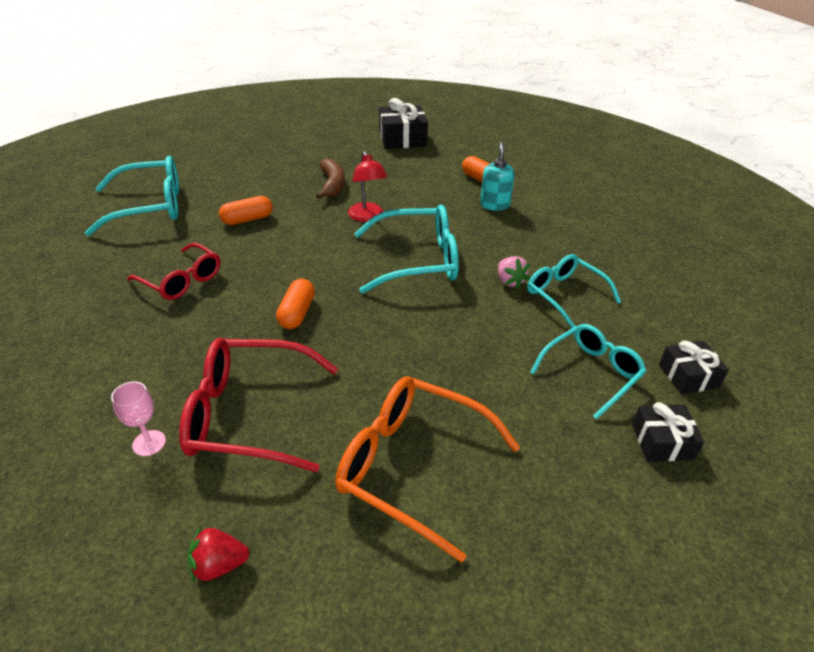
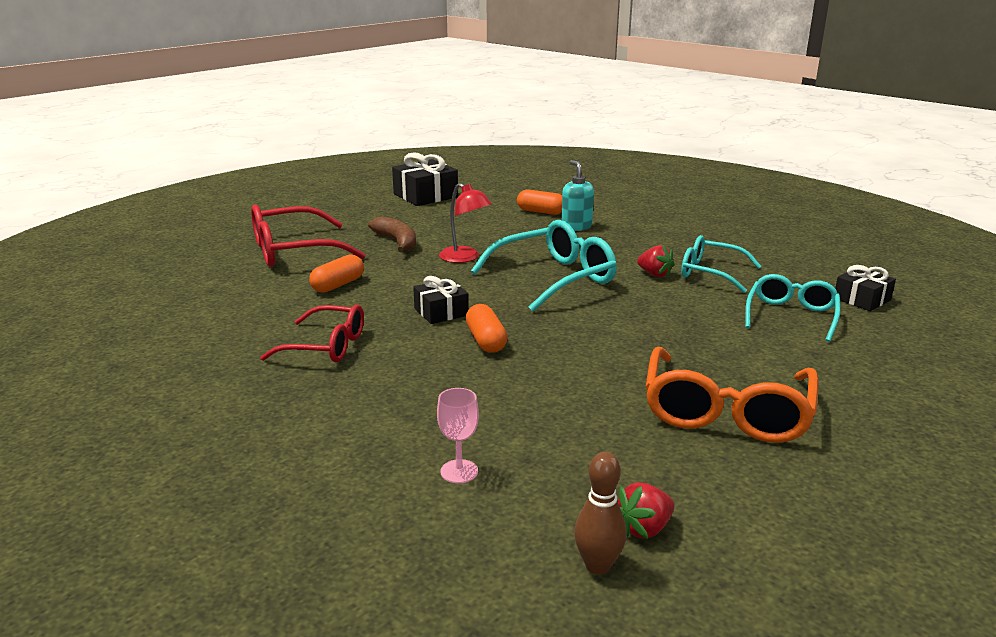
camera: 25 degrees left, 15 degrees down
(149, 586) = (598, 565): none -> brown bowling pin
(150, 206) = (204, 298): turquoise glasses -> none
(248, 414) = (534, 422): red glasses -> red glasses (293, 251)
(412, 466) = (726, 412): orange glasses -> orange glasses turned 75 degrees counterclockwise
(510, 281) = (654, 274): pink strawberry -> red strawberry
(662, 441) = (890, 342): black gift -> black gift (441, 312)

